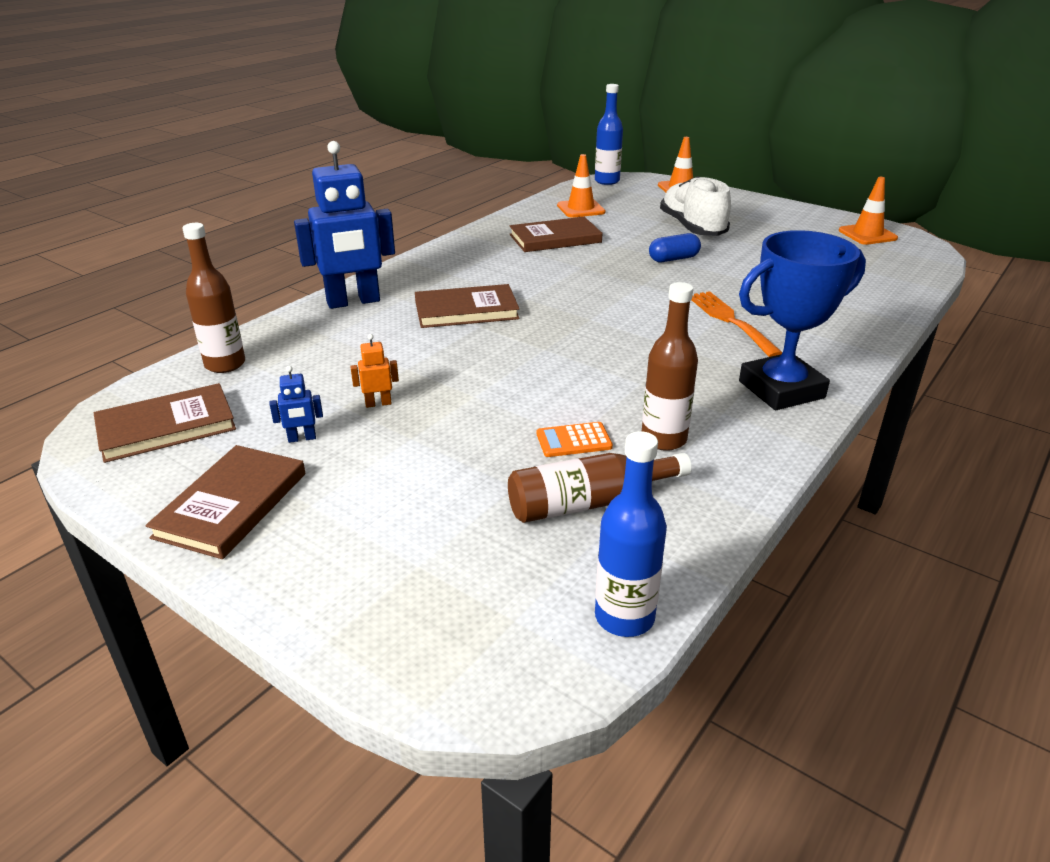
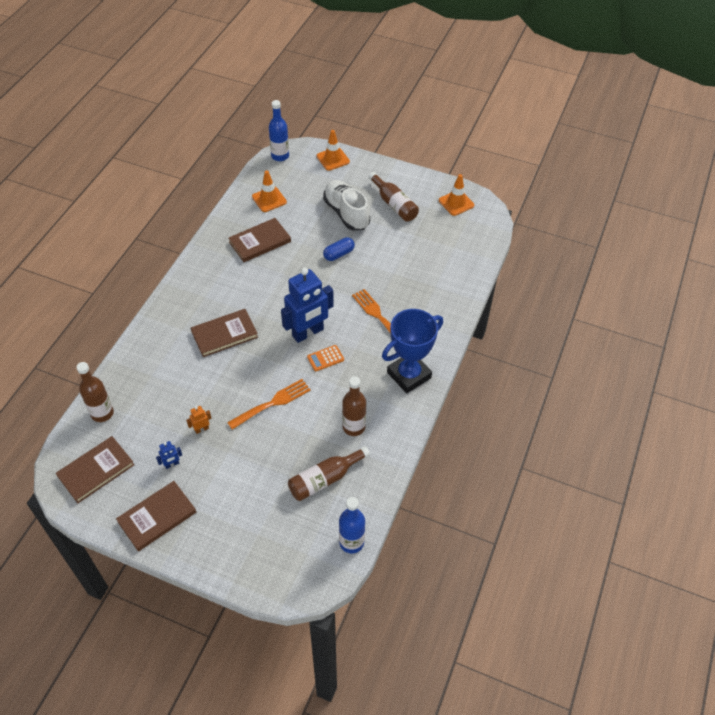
camera: 15 degrees left, 20 degrees up
(231, 504) = (157, 517): brown book -> brown book turned 45 degrees clockwise
(353, 302) = (153, 338): blue robot -> blue robot (308, 333)
(517, 390) = (272, 403): none -> orange fork
(574, 440) = (310, 437): orange calculator -> orange calculator (325, 358)
(767, 227) = (394, 204): none -> brown bottle

